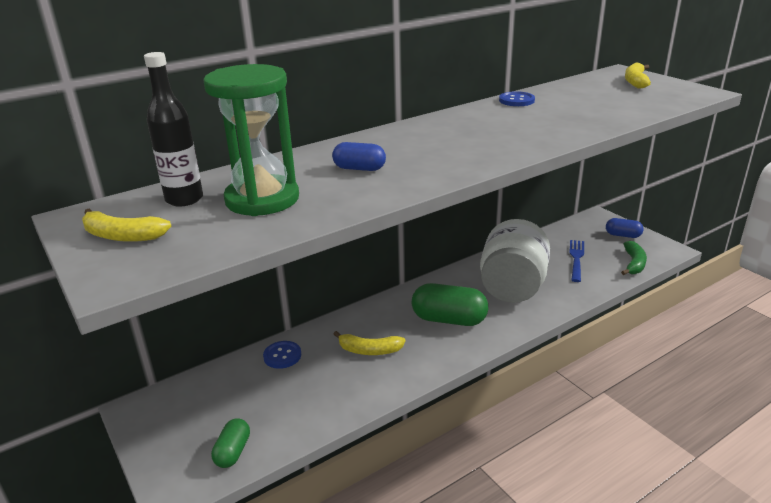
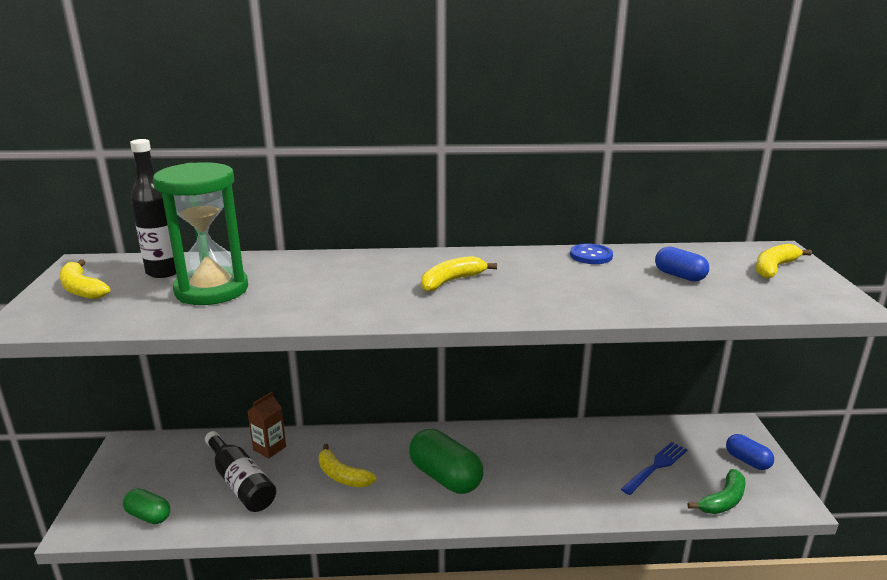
camera: 30 degrees right, 5 degrees down
(233, 452) = (148, 516): green capsule -> green capsule turned 75 degrees clockwise
(282, 356) = (269, 448): blue button -> brown carton
(288, 391) = (240, 483): none -> black bottle
(359, 169) = (326, 285): blue capsule -> blue capsule (679, 276)
(451, 140) = (451, 281): none -> yellow banana
(512, 287) = (546, 470): white jar -> none

